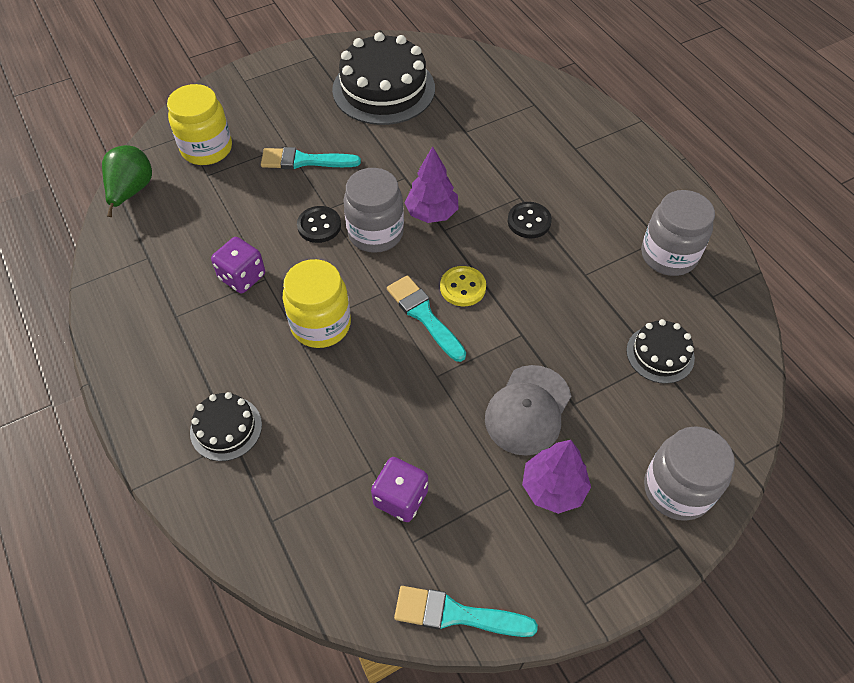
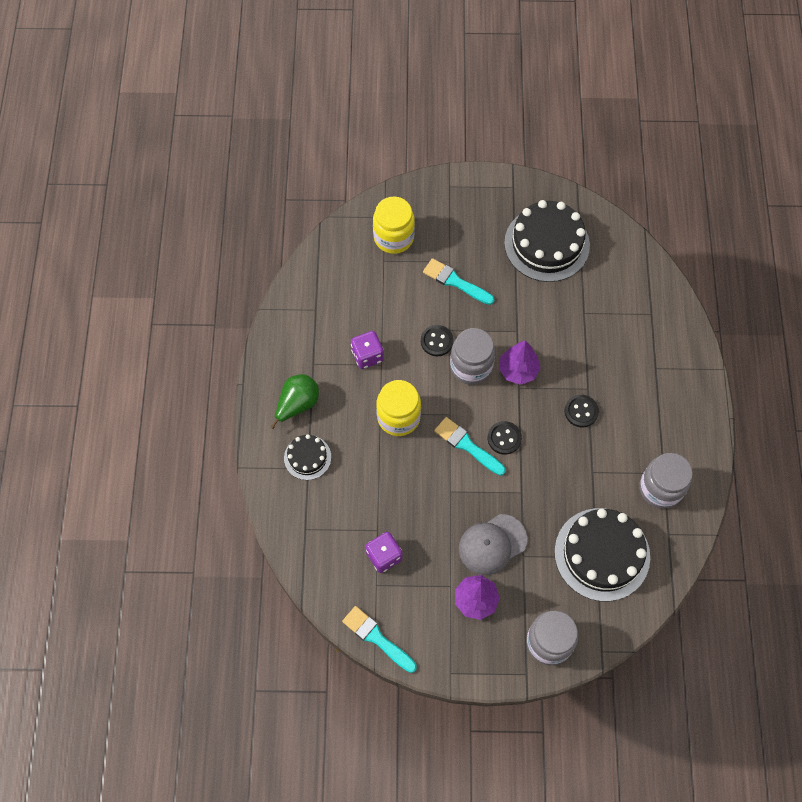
camera: 30 degrees right, 10 degrees up
(131, 191) = (328, 250): green pear -> green pear (297, 404)
(424, 315) = (467, 445): turquoise brush -> turquoise brush turned 45 degrees counterclockwise
(463, 287) = (504, 438): yellow button -> black button
(660, 354) = (602, 554): black cake -> black cake, size x1.95

